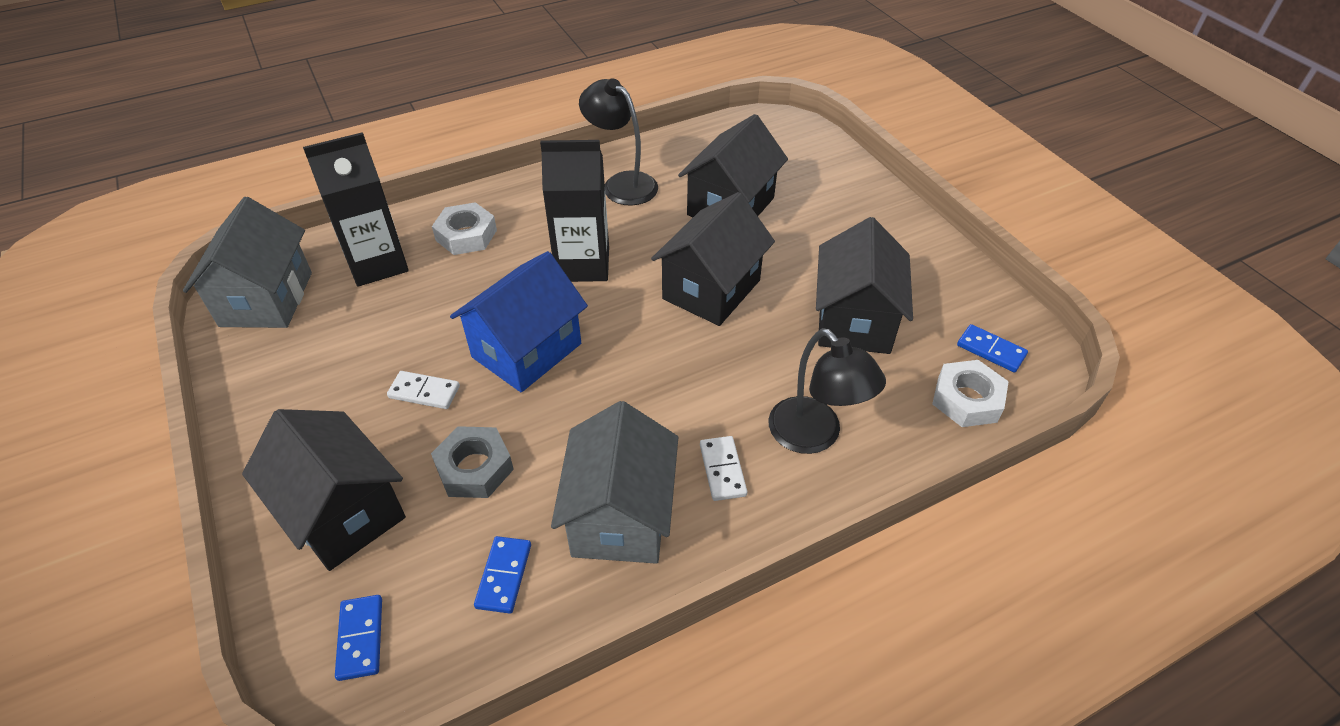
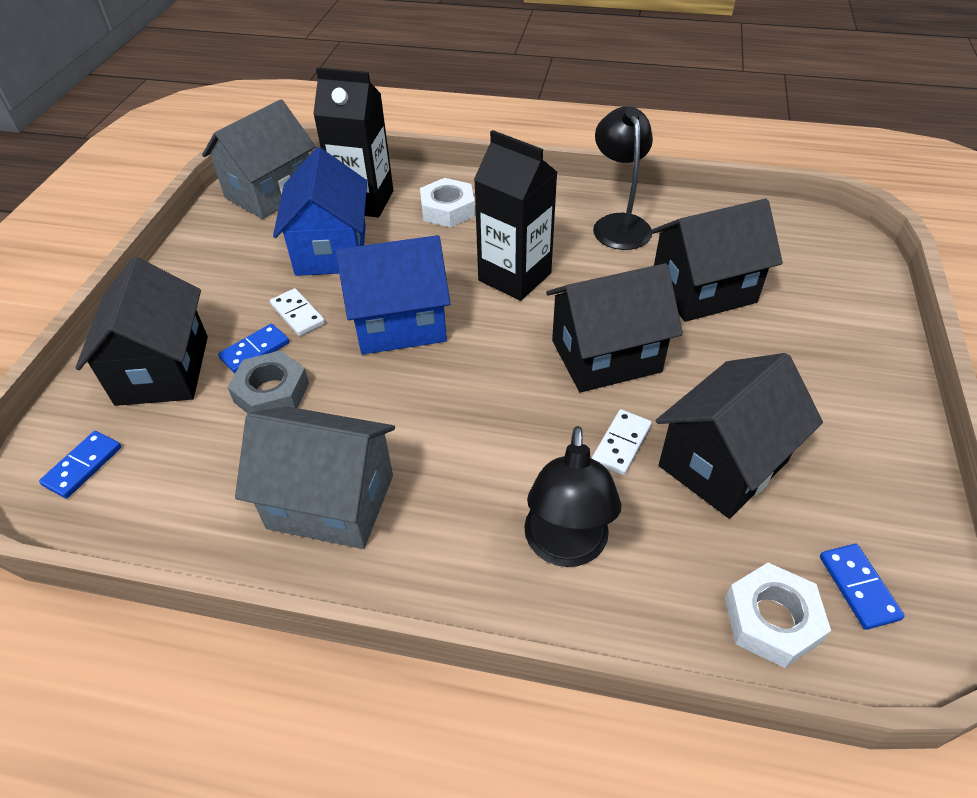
camera: 40 degrees right, 0 degrees up
(393, 321) = (331, 250): none -> blue house
(503, 576) = (206, 488): blue domino -> blue domino (255, 351)
(620, 516) = (331, 501): grey house -> grey house turned 60 degrees clockwise
(722, 470) = (450, 520): white domino -> white domino (621, 444)

